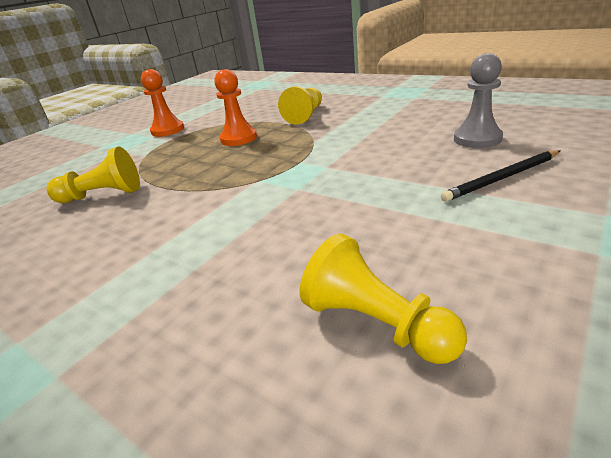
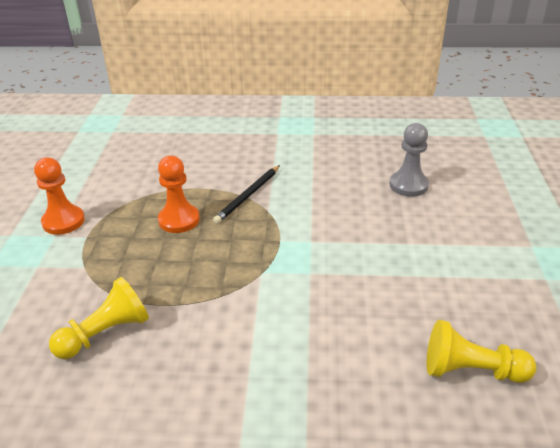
camera: 35 degrees left, 5 degrees up
(305, 115) = (221, 173): yellow pawn -> none
(502, 178) = (455, 226): black pencil -> black pencil (248, 196)

